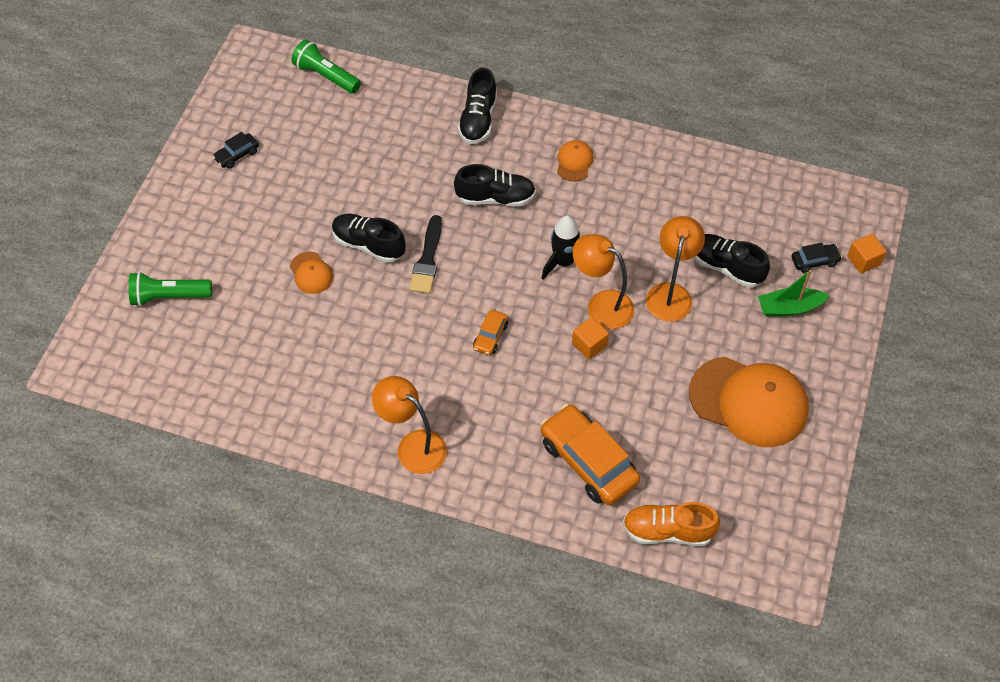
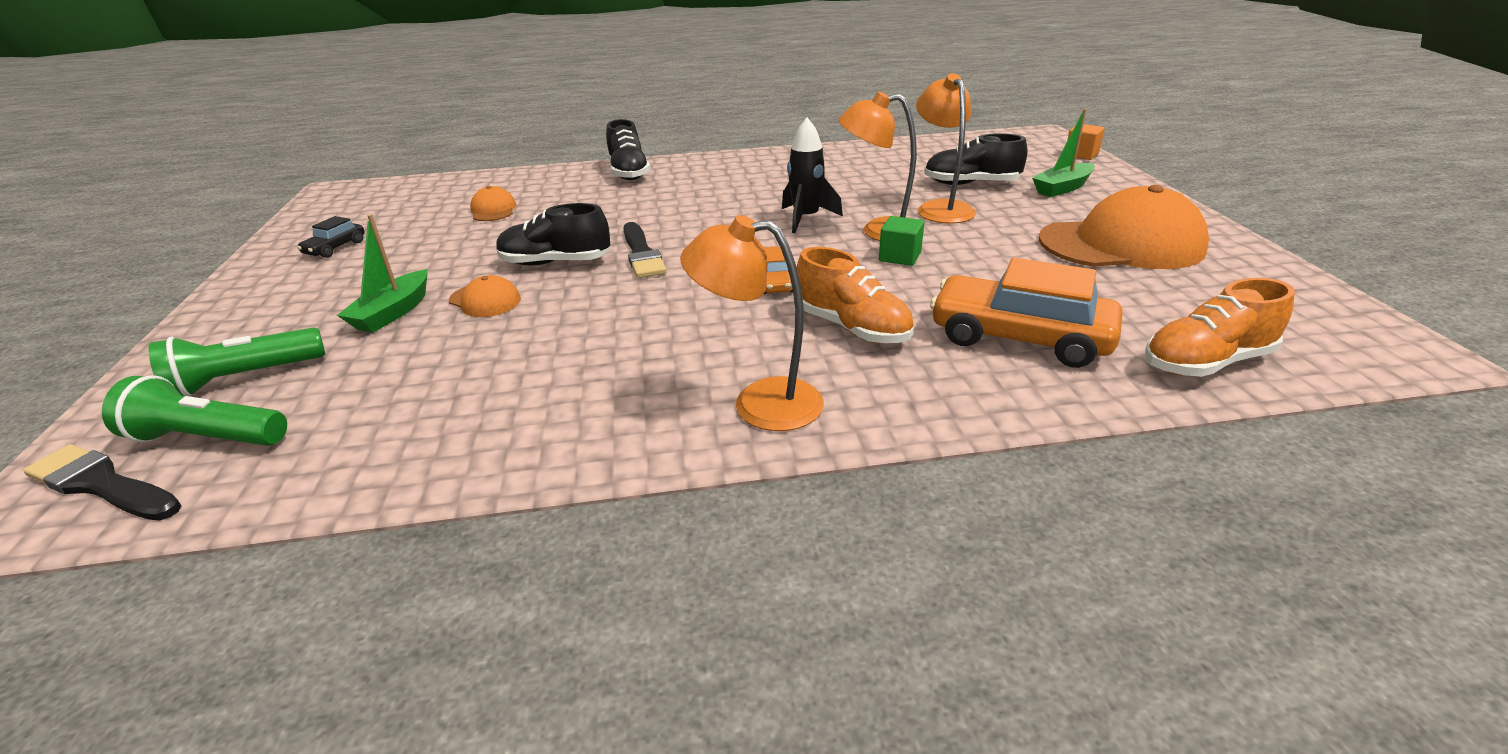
camera: 25 degrees left, 25 degrees down
(103, 359) = (102, 485): none -> black brush
(256, 262) = (393, 312): none -> green boat
(326, 76) = (435, 186): green flashlight -> green flashlight (207, 438)
(495, 198) = (688, 203): black shoe -> none
(503, 406) = (852, 328): none -> orange shoe
(574, 162) = (751, 171): orange cap -> orange cap (493, 210)
(589, 344) = (900, 257): orange cube -> green cube
(814, 261) = (1042, 164): black car -> none

